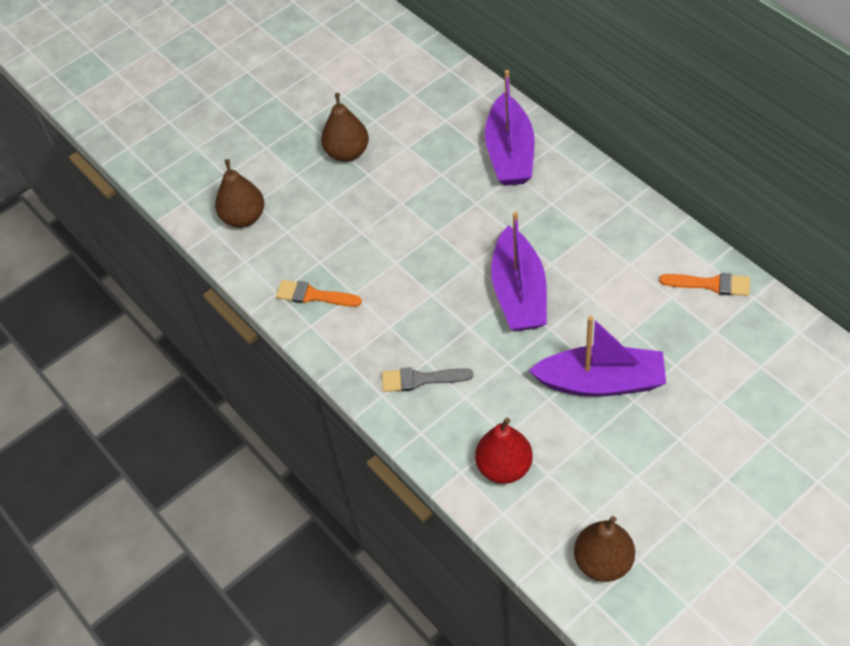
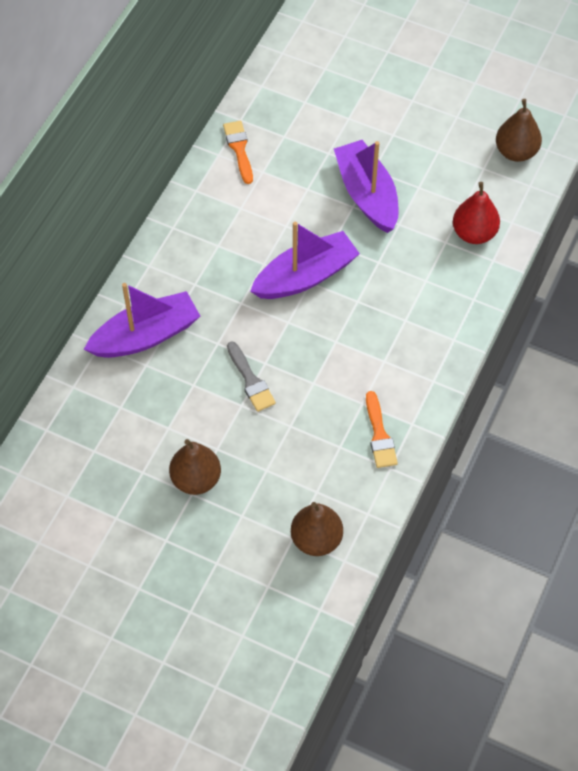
camera: 120 degrees left, 5 degrees up
(421, 379) = (425, 316): grey brush -> grey brush (250, 380)

